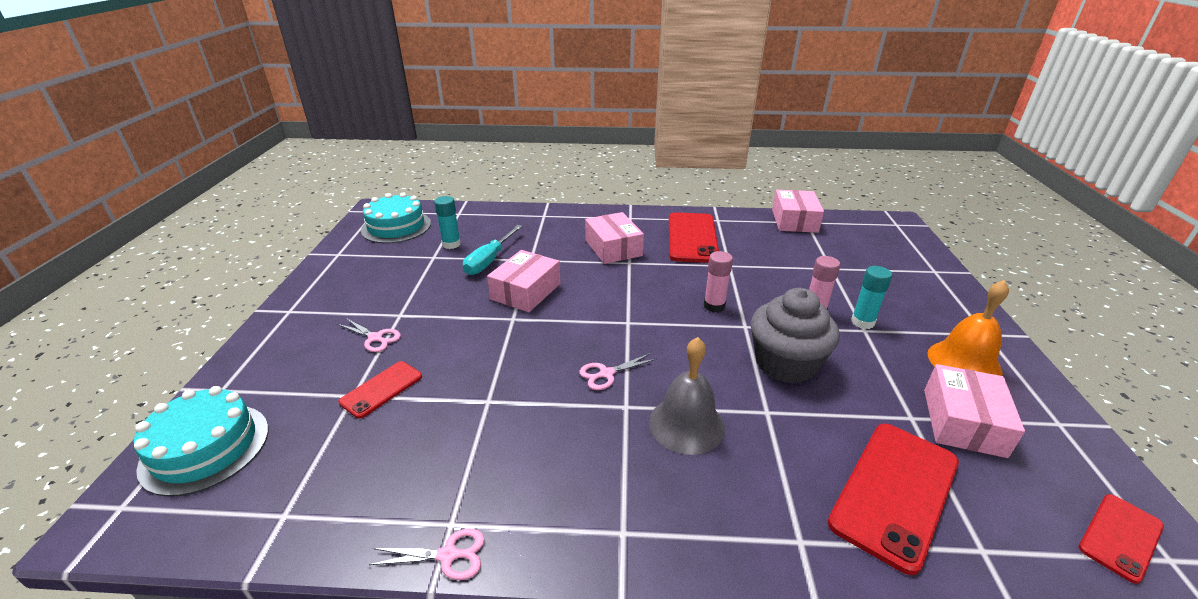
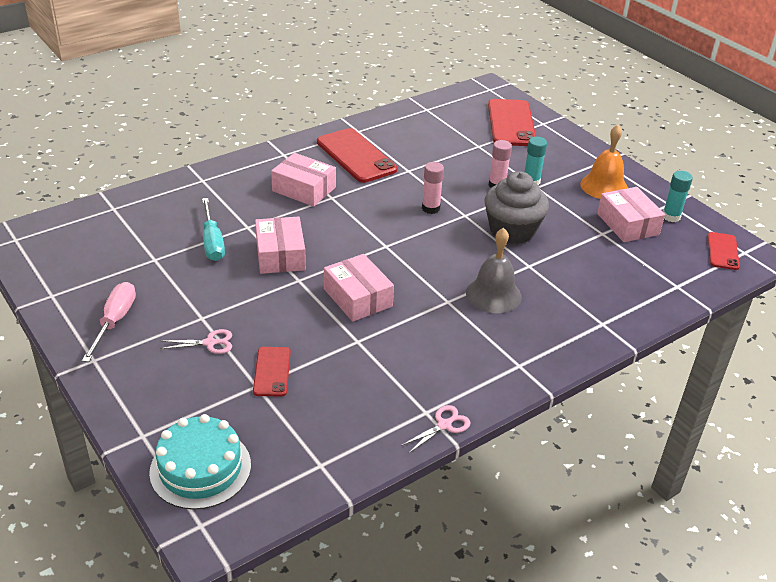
camera: 40 degrees left, 5 degrees up
(343, 289) = (114, 321): none -> pink screwdriver
(396, 227) = (69, 246): turquoise cake -> none
(451, 244) = (154, 241): turquoise glue stick -> turquoise glue stick (671, 217)
(606, 374) = (413, 287): pink scissors -> none
(794, 221) = (417, 111): pink box -> pink box (357, 298)
(895, 492) = (624, 278): red phone -> red phone (511, 123)

